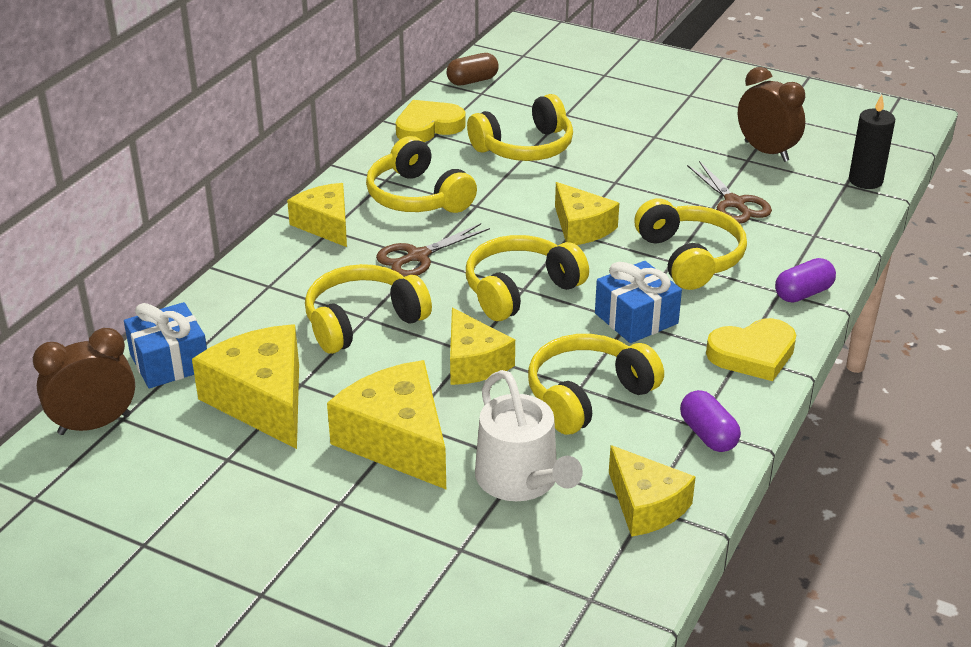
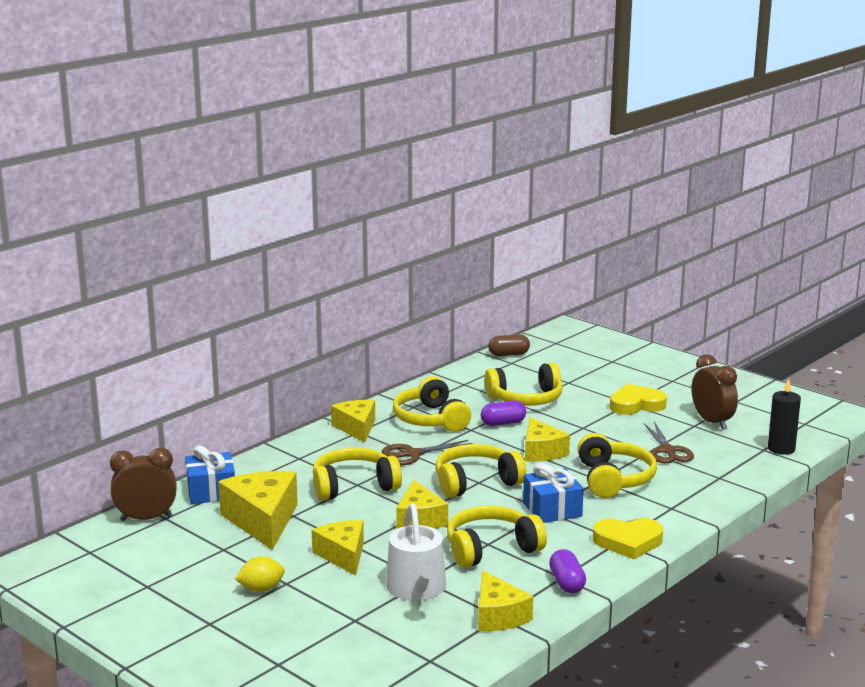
camera: 15 degrees right, 15 degrees down
(309, 520) = (261, 589): none -> yellow lemon
(397, 441) = (343, 555): yellow cheese -> yellow cheese, size x0.66
(428, 127) = (461, 379): yellow heart -> yellow heart (636, 404)
(803, 293) = (688, 511): purple capsule -> purple capsule (503, 423)

